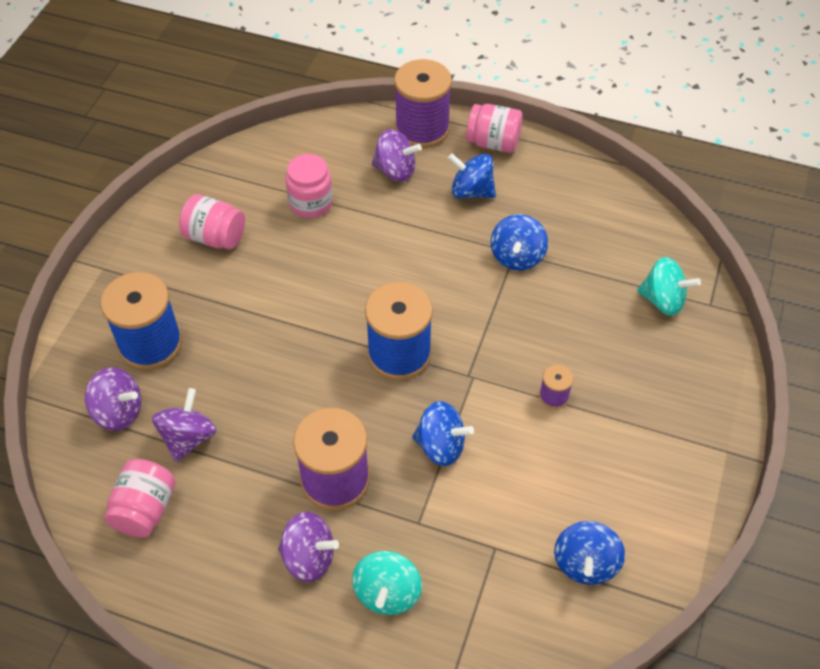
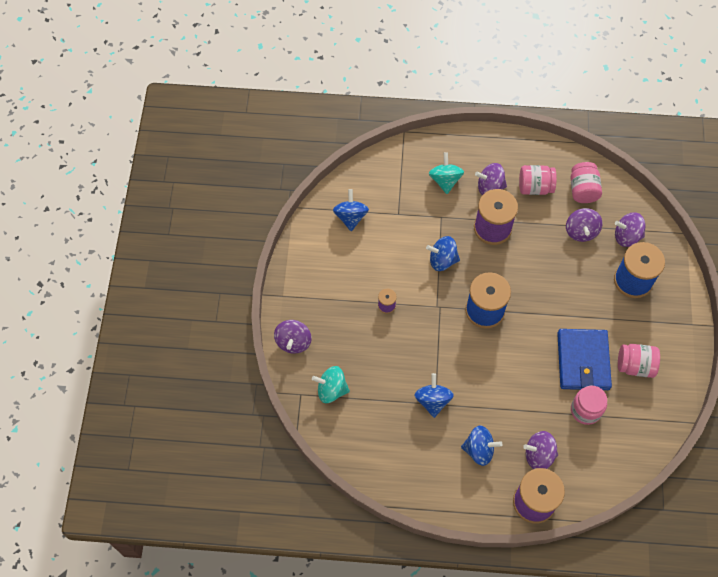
camera: 165 degrees right, 10 degrees up
(284, 258) = (583, 361): none -> blue wallet
(493, 143) = (477, 502): pink jar -> pink jar (535, 187)
(714, 376) = (293, 342): none -> purple spinning top

